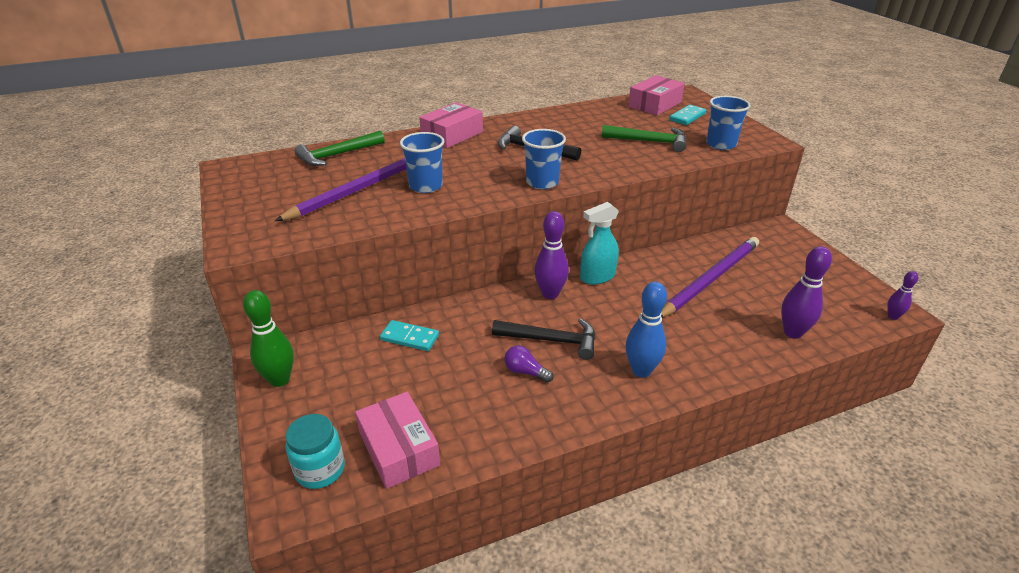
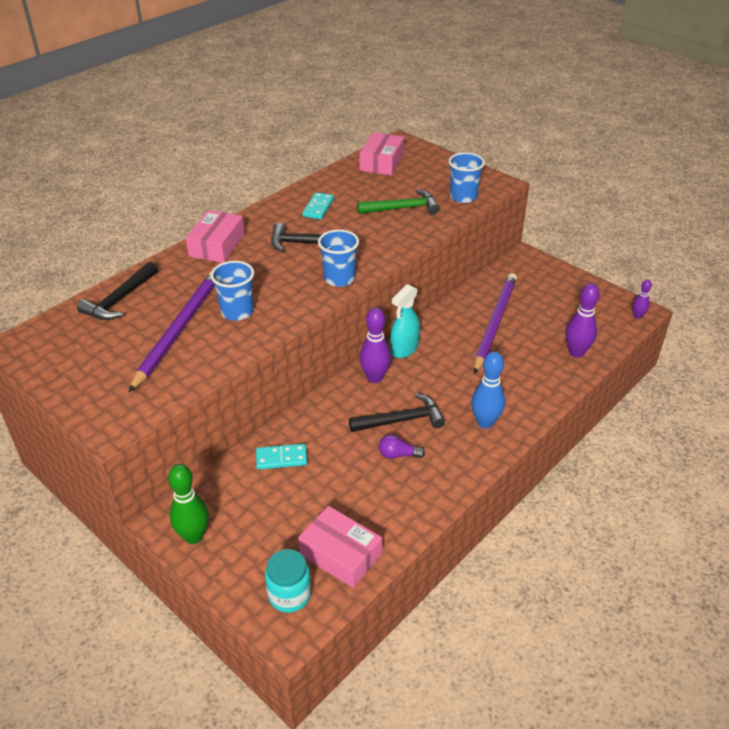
camera: 25 degrees left, 5 degrees up
(337, 155) = (120, 299): green hammer -> black hammer
(687, 117) = (418, 171): turquoise domino -> turquoise domino (318, 208)

